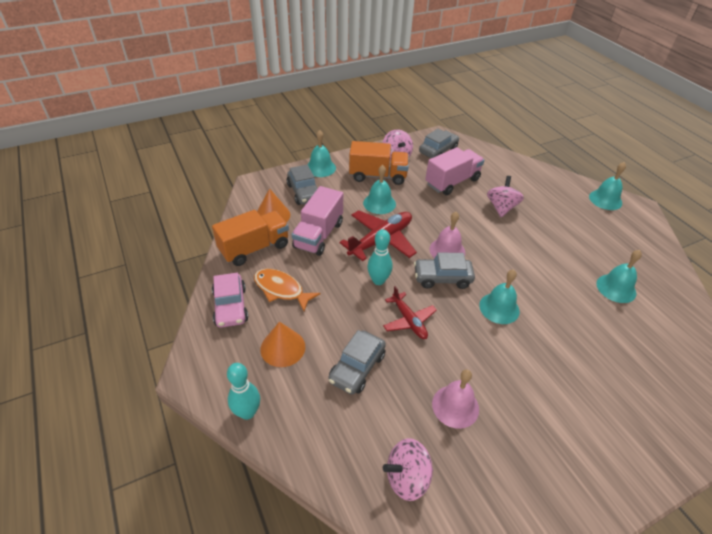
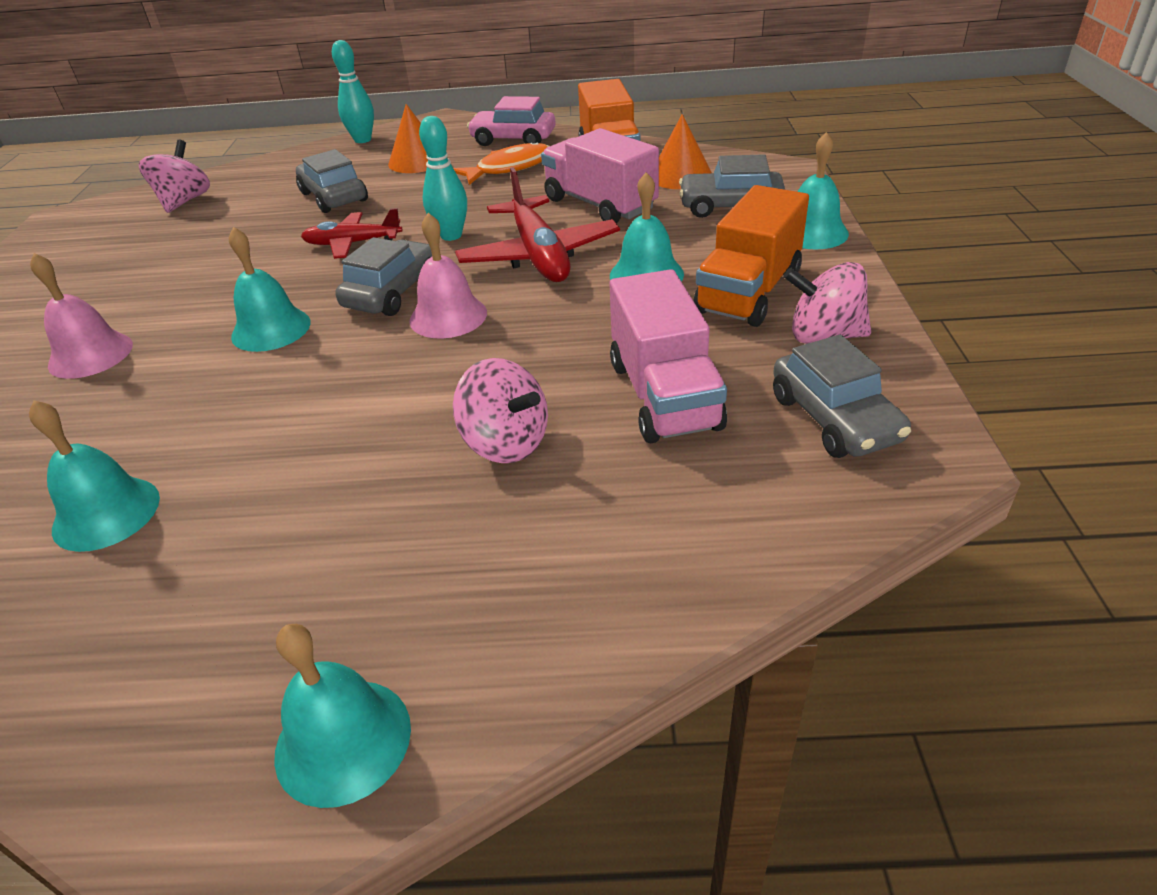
camera: 120 degrees right, 5 degrees down
(455, 406) = (201, 245): pink bell -> pink bell (90, 355)

